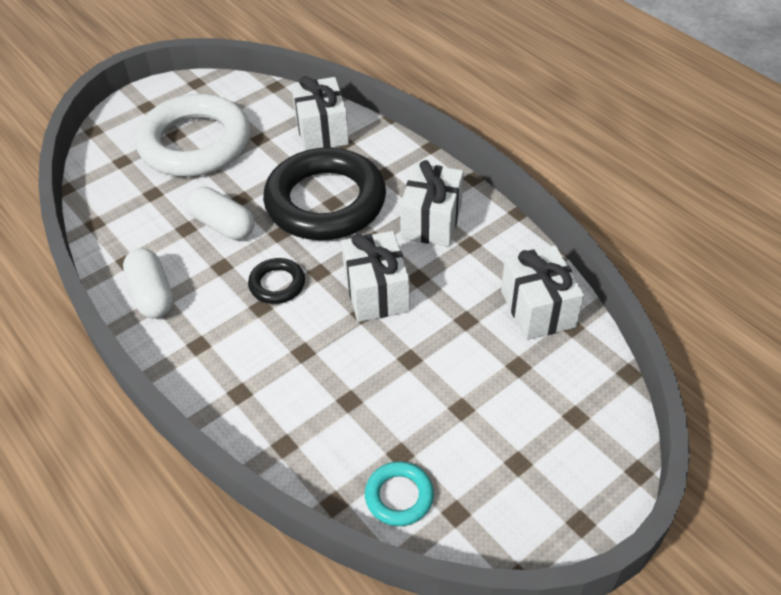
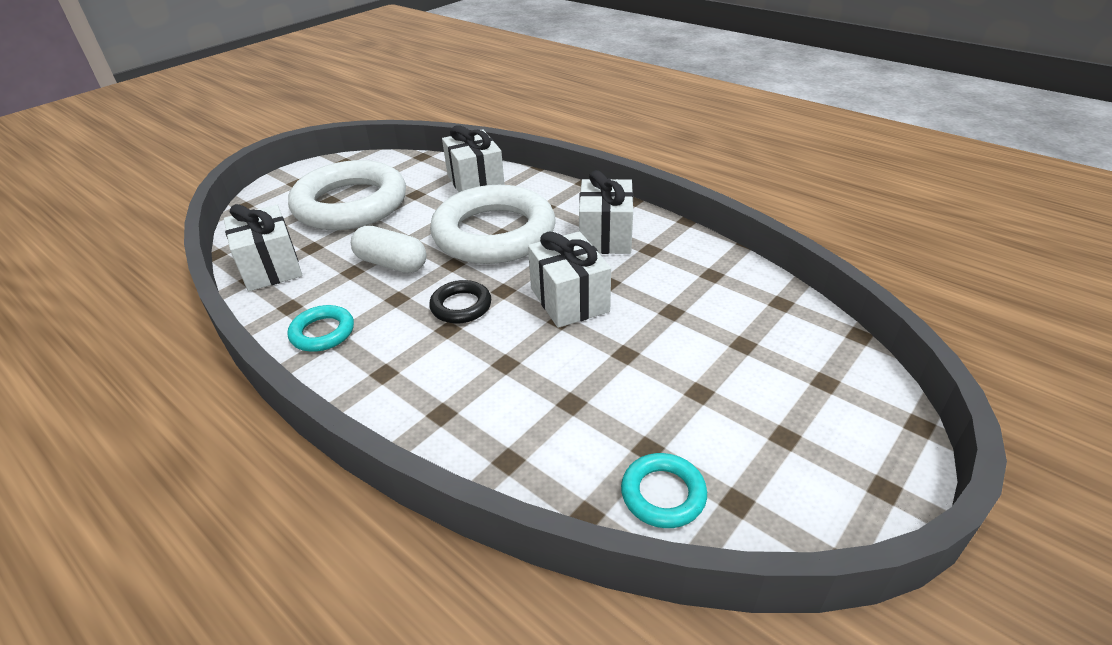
camera: 10 degrees left, 10 degrees down
(152, 294) = (322, 332): white capsule -> turquoise ring
(325, 202) = (494, 233): black ring -> white ring
(538, 309) = (740, 292): white gift -> white gift (271, 267)

